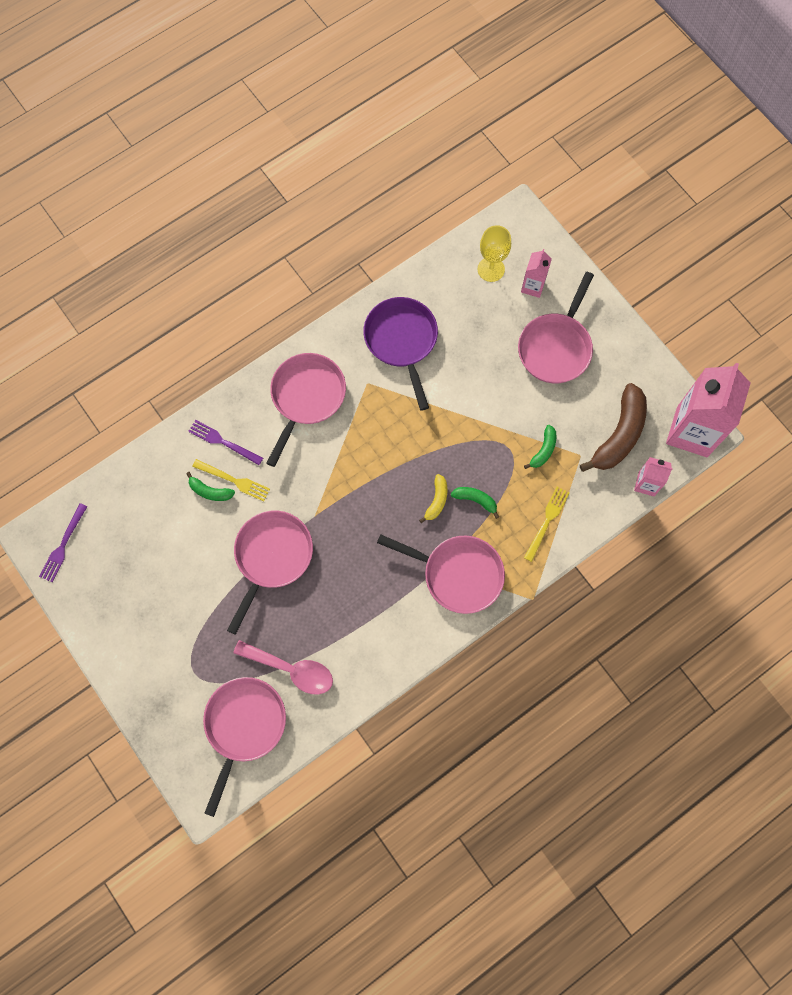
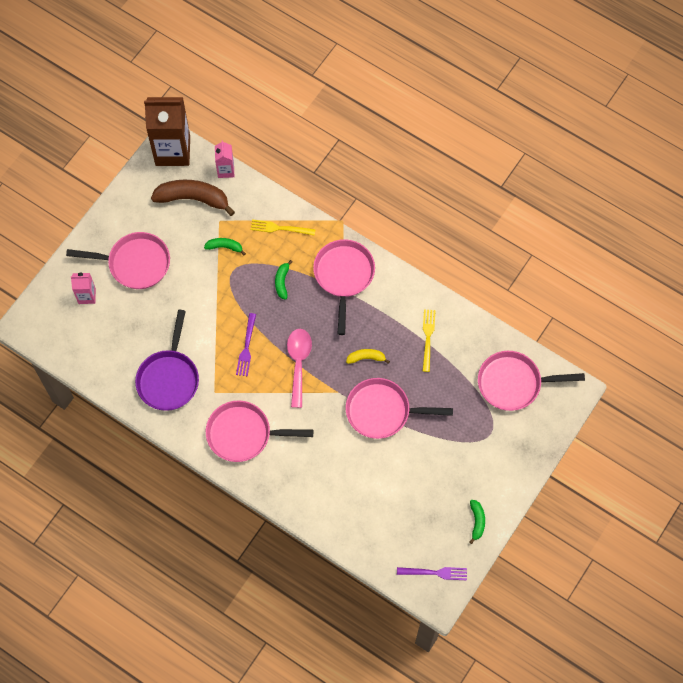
camera: 110 degrees left, 5 degrees down
(210, 491) = (348, 477): green banana -> green banana (477, 521)
(223, 442) = (304, 484): purple fork -> purple fork (246, 347)
(234, 480) = (332, 462): yellow fork -> yellow fork (428, 337)
(291, 669) = (460, 366): pink spoon -> pink spoon (298, 363)
(402, 341) = (169, 378): purple pan -> purple pan turned 45 degrees counterclockwise
(436, 500) = (293, 309): yellow banana -> yellow banana (366, 358)
(491, 269) = (81, 332): yellow goblet -> none
(692, 431) = (173, 151): pink carton -> brown carton

